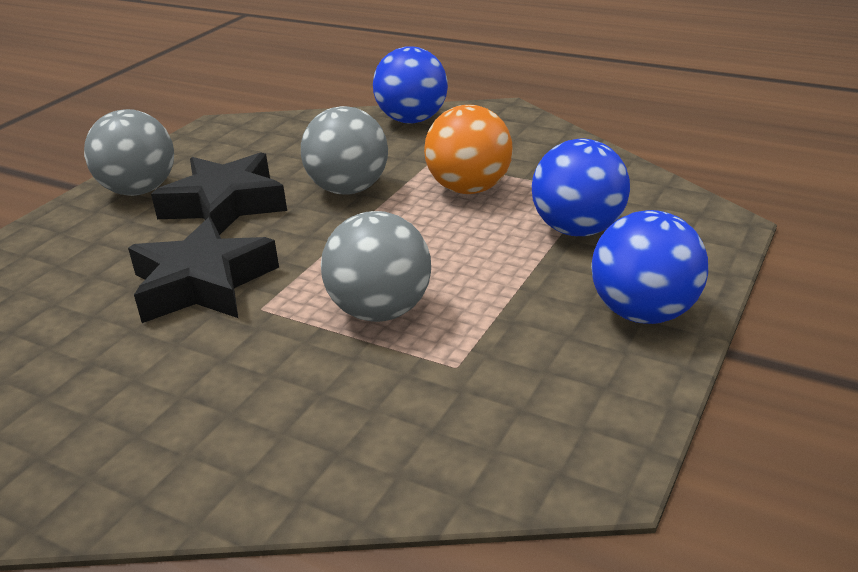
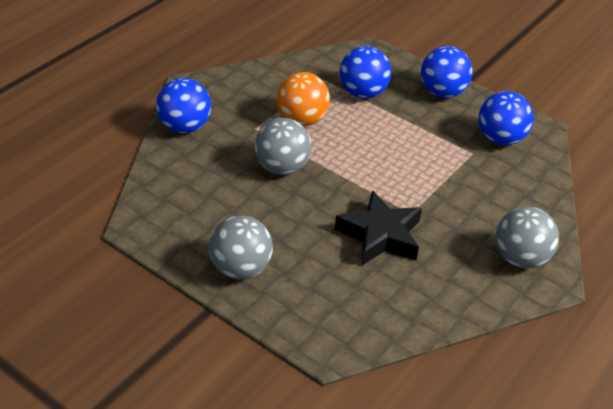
camera: 85 degrees left, 10 degrees up
(225, 205) = (281, 224): black star -> none
(380, 311) = (424, 170): grey ball -> grey ball (520, 258)
(523, 403) = (500, 139): none -> blue ball

